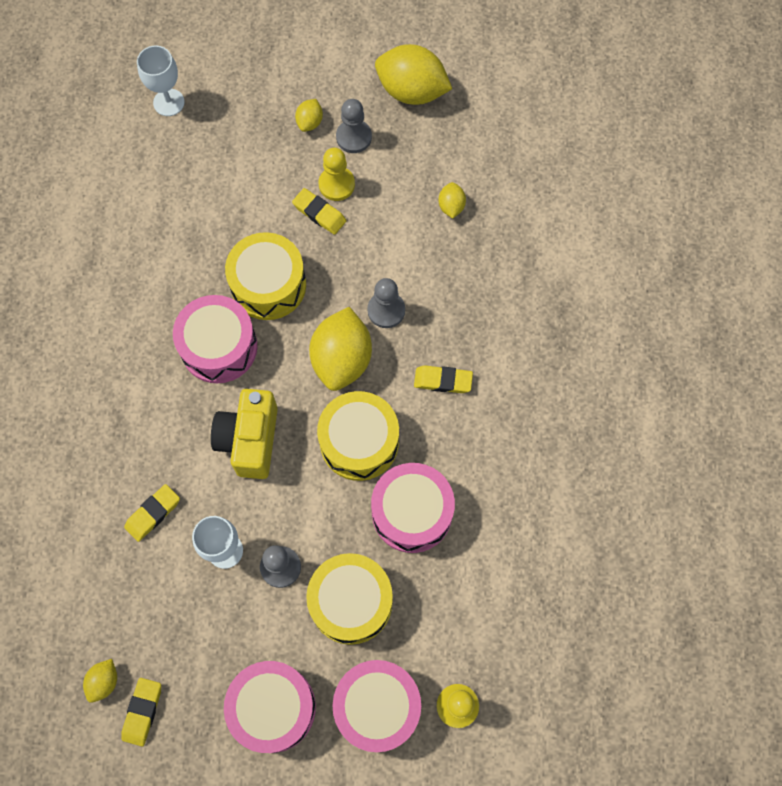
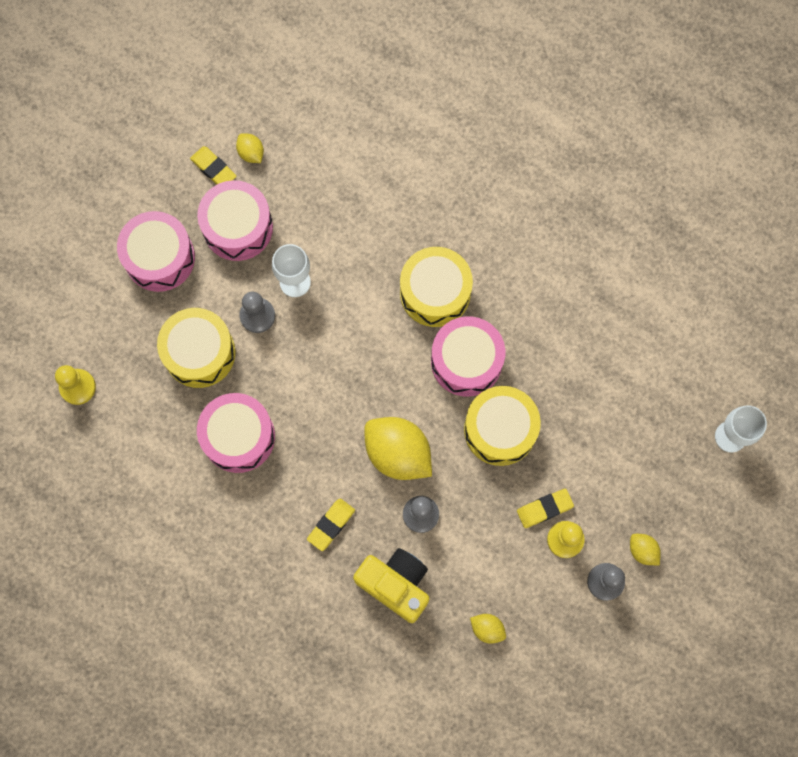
camera: 120 degrees right, 5 degrees up
(153, 514) = (355, 244): yellow eraser -> none
(249, 440) = (372, 344): yellow camera -> yellow camera (395, 585)
(359, 442) = (320, 428): yellow drum -> yellow drum (435, 292)
(377, 707) = (113, 330): pink drum -> pink drum (238, 227)
(412, 91) = (626, 663): yellow lemon -> none

